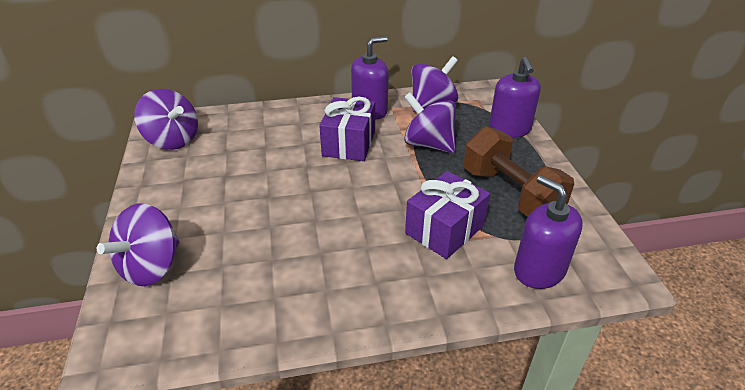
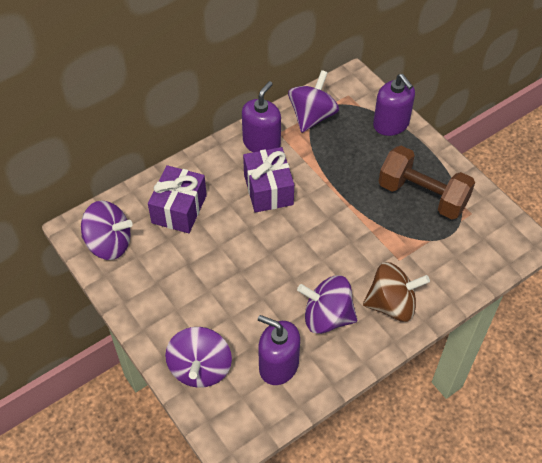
camera: 25 degrees left, 15 degrees up
(408, 283) = (391, 304): none -> brown spinning top
(428, 144) = (334, 166): purple spinning top -> purple spinning top (327, 317)
(444, 229) = (392, 249): purple gift -> purple gift (179, 209)
(539, 270) = (471, 258): purple soap dispenser -> purple soap dispenser (278, 365)

